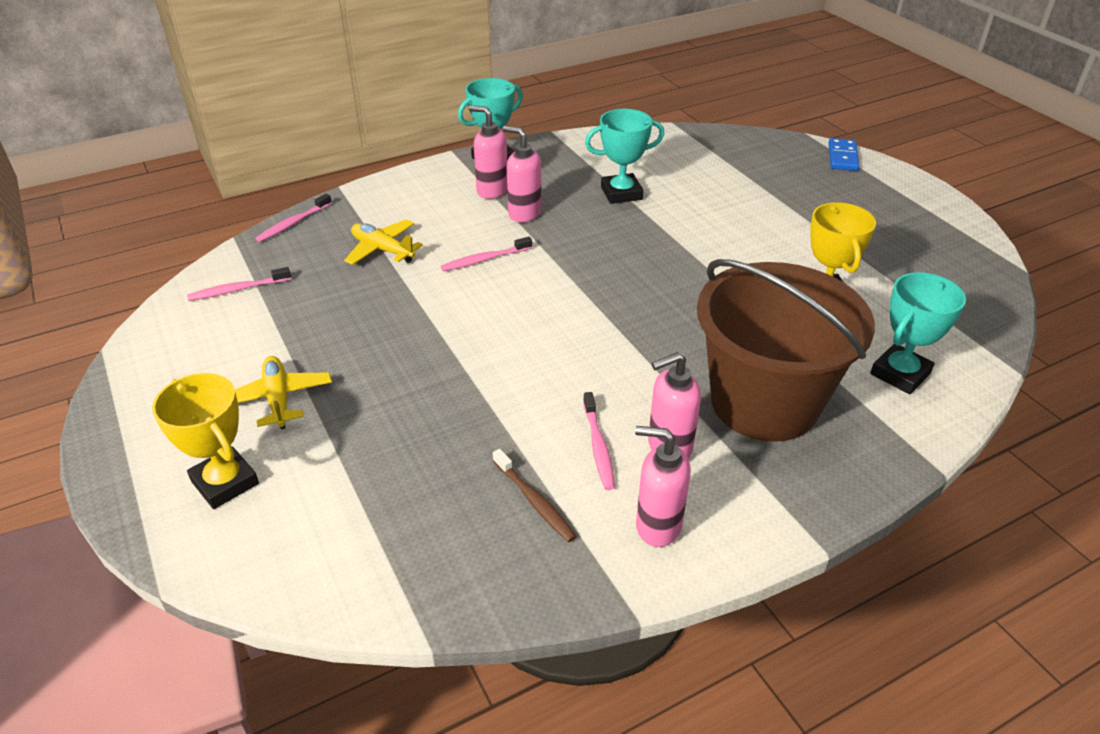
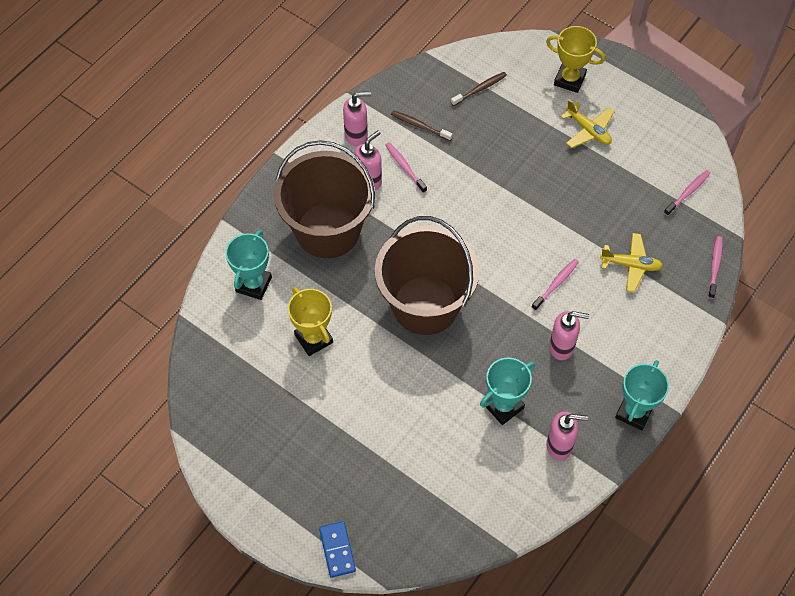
camera: 155 degrees right, 20 degrees up
(385, 525) = (480, 89): none -> brown toothbrush
(492, 190) = (605, 366): pink soap dispenser -> pink soap dispenser (559, 446)
(660, 286) = (425, 305): none -> brown bucket

